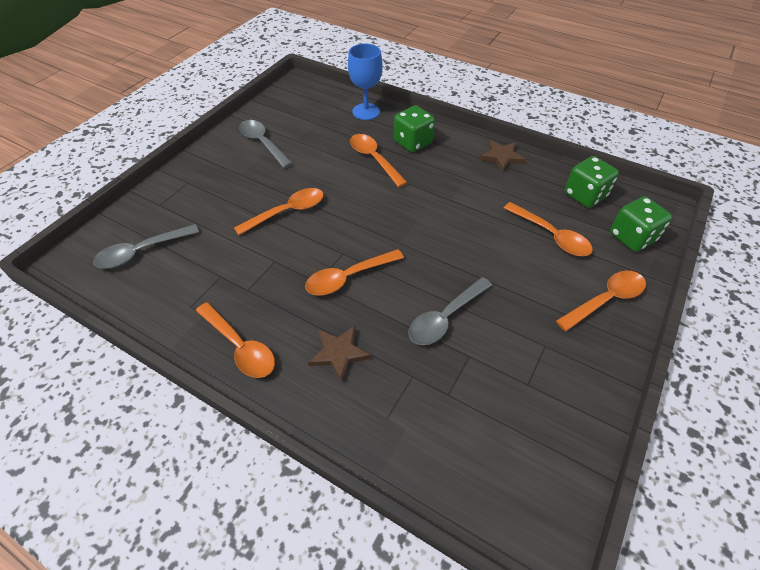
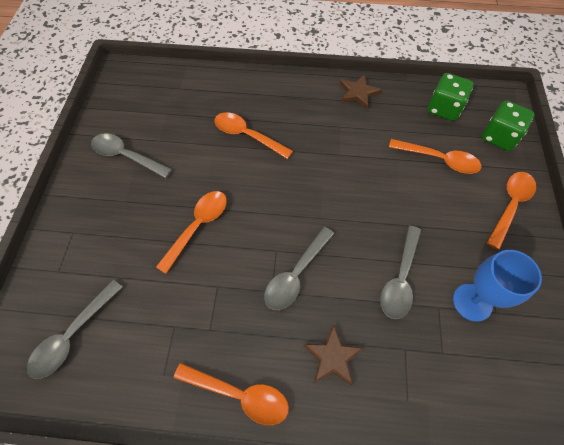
camera: 25 degrees left, 10 degrees up
(348, 277) = (296, 275): orange spoon -> grey spoon
(366, 112) = (209, 84): blue goblet -> blue goblet (472, 302)
(413, 142) = (272, 104): green dice -> none

